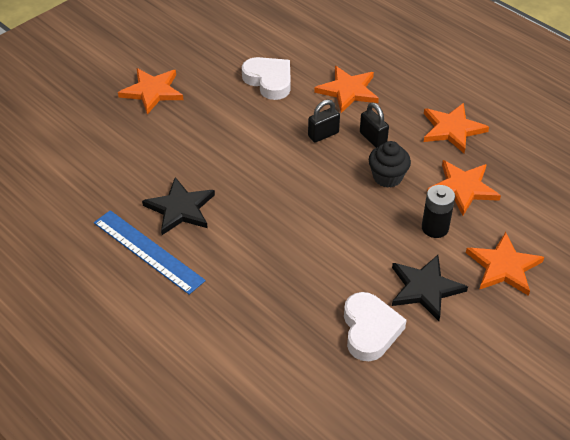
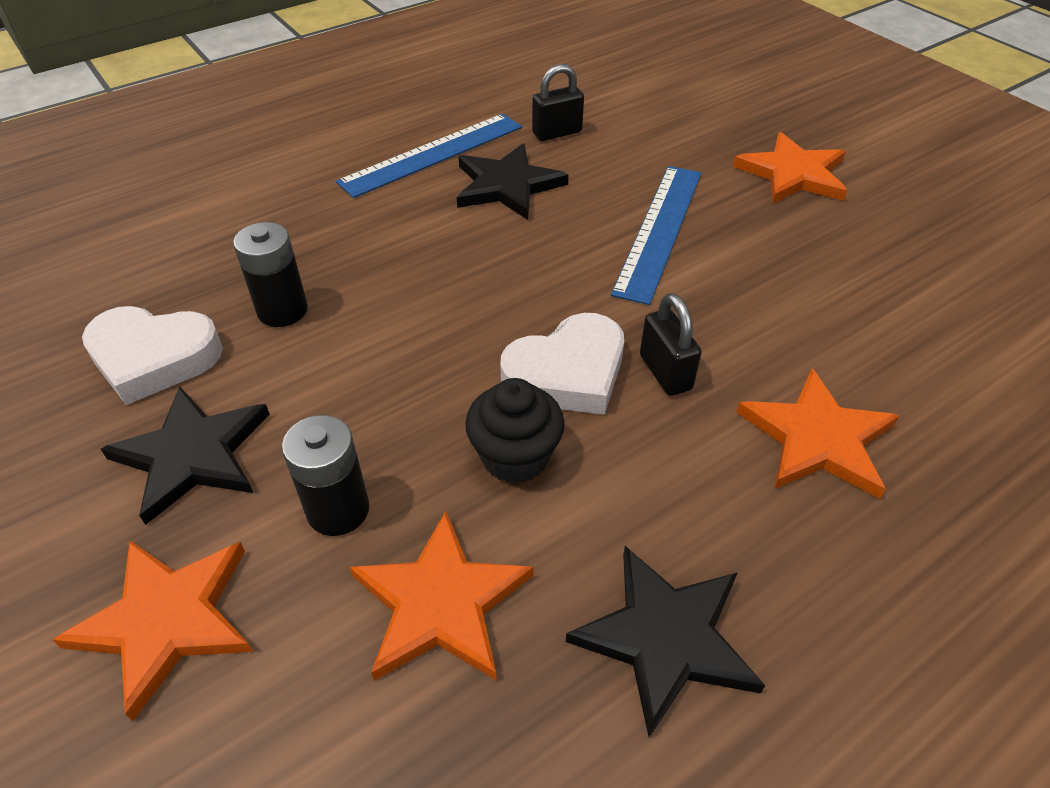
camera: 100 degrees right, 0 degrees up
(215, 141) = (659, 230): none -> blue ruler
(269, 81) = (840, 314): white heart -> white heart (567, 373)
(318, 285) = (282, 310): none -> black battery
(373, 138) = (644, 454): black padlock -> black padlock (557, 133)
(452, 129) = (665, 637): orange star -> black star

